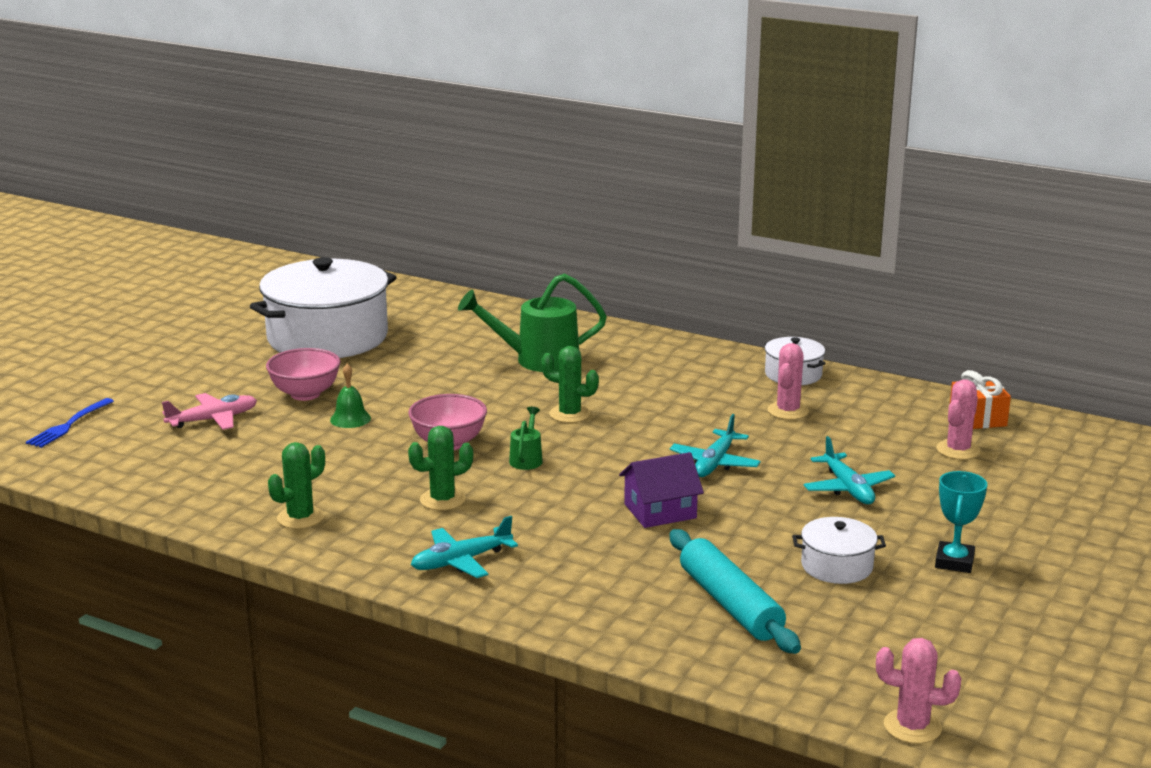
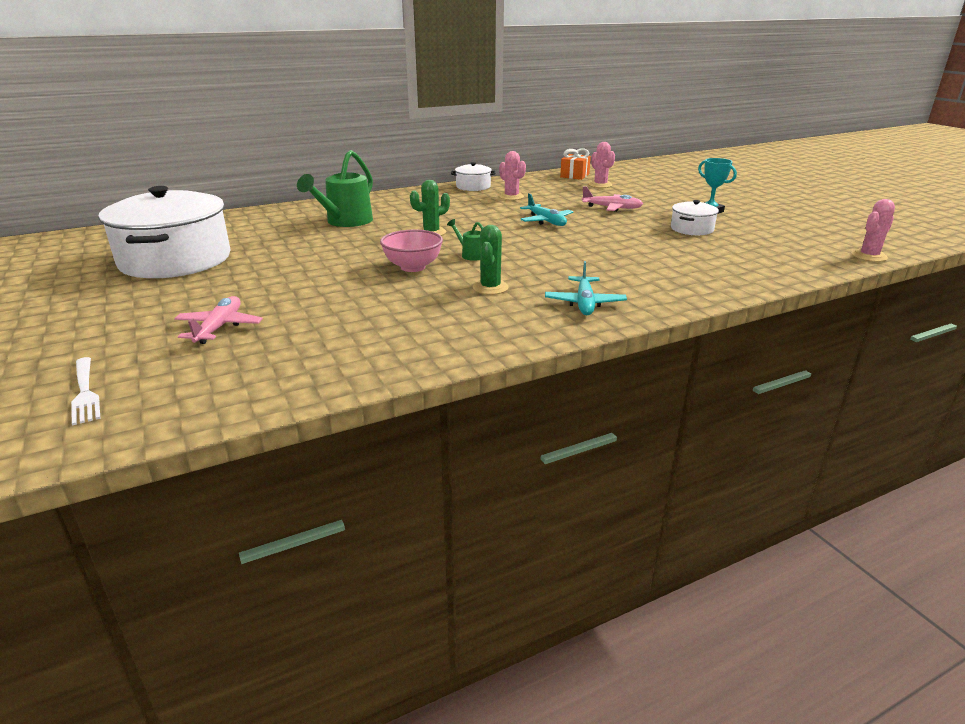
camera: 55 degrees left, 5 degrees up
(69, 425) = (85, 392): blue fork -> white fork
(300, 518) = (447, 336): green cactus -> none
(305, 394) = (249, 287): pink bowl -> none
(350, 419) = (319, 284): green bell -> none
(660, 511) = (585, 244): purple house -> none
(730, 604) = (712, 257): turquoise rolling pin -> none
(848, 488) = (612, 208): turquoise plane -> pink plane

